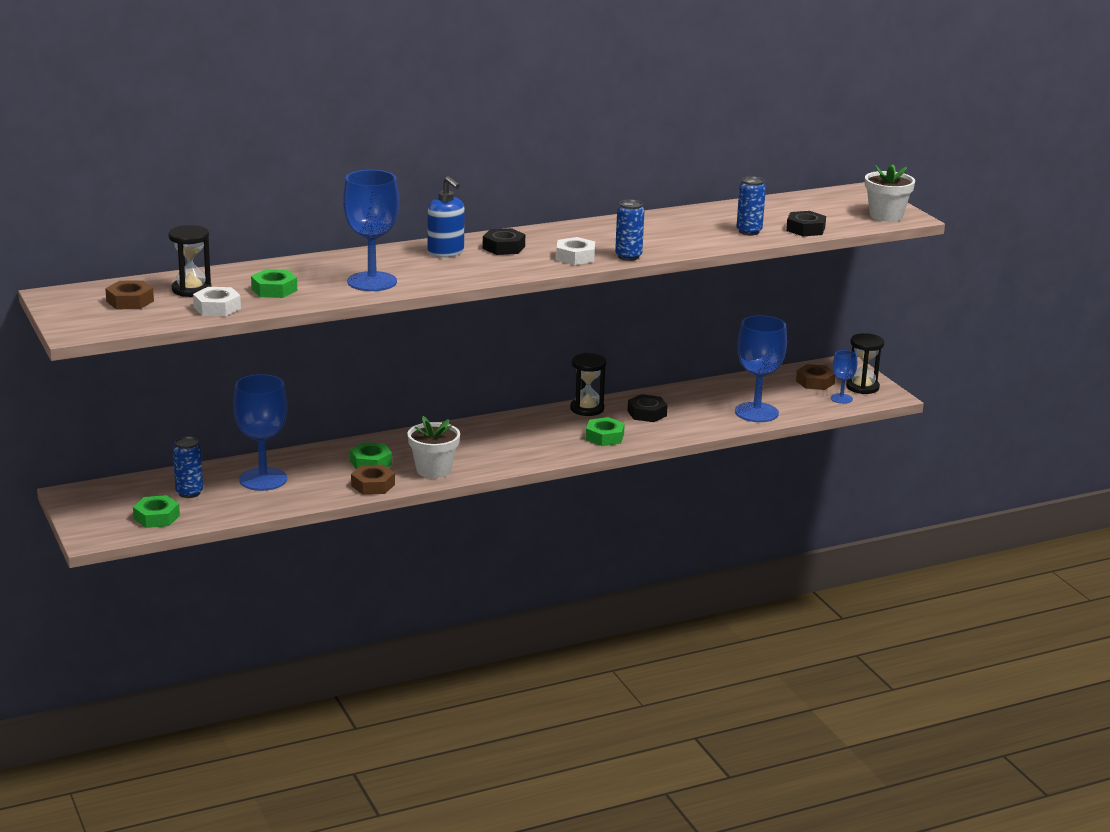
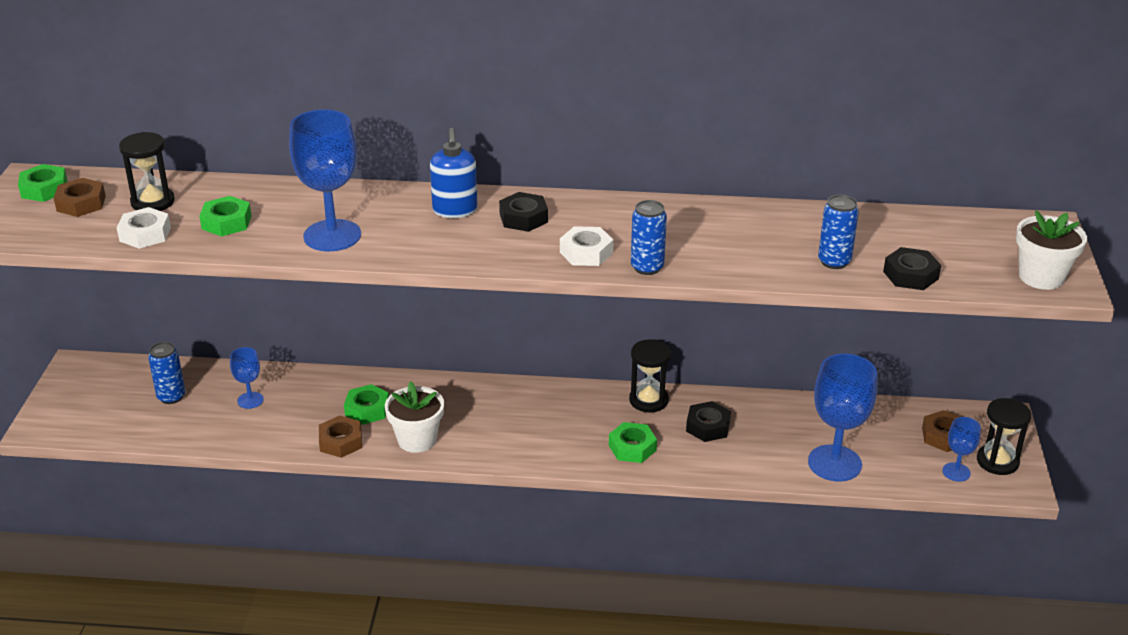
camera: 30 degrees right, 10 degrees up
(156, 517) = (114, 419): green nut -> green nut (44, 189)
(263, 479) = (250, 400): blue goblet -> blue goblet, size x0.51

